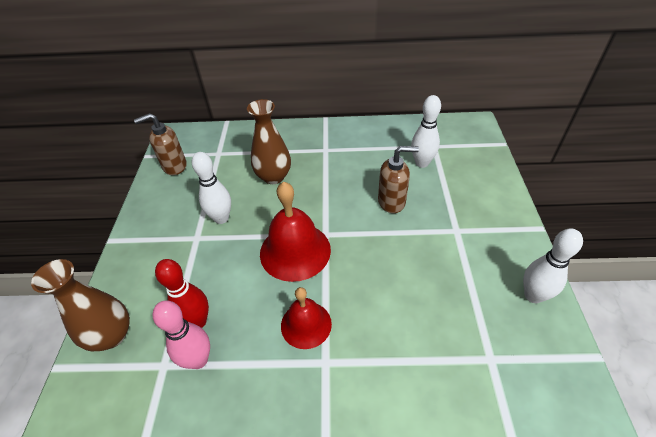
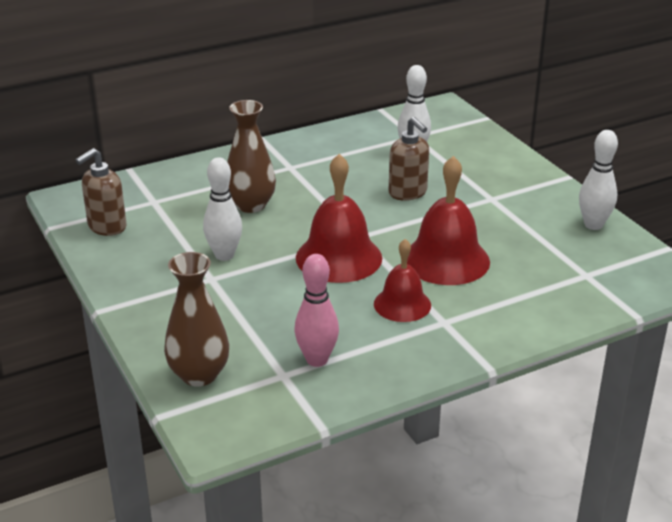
camera: 30 degrees left, 15 degrees down
(198, 321) = (286, 336): red bowling pin -> none
(375, 287) = (446, 260): none -> red bell
(392, 202) = (408, 193): brown soap dispenser -> brown soap dispenser turned 90 degrees clockwise

